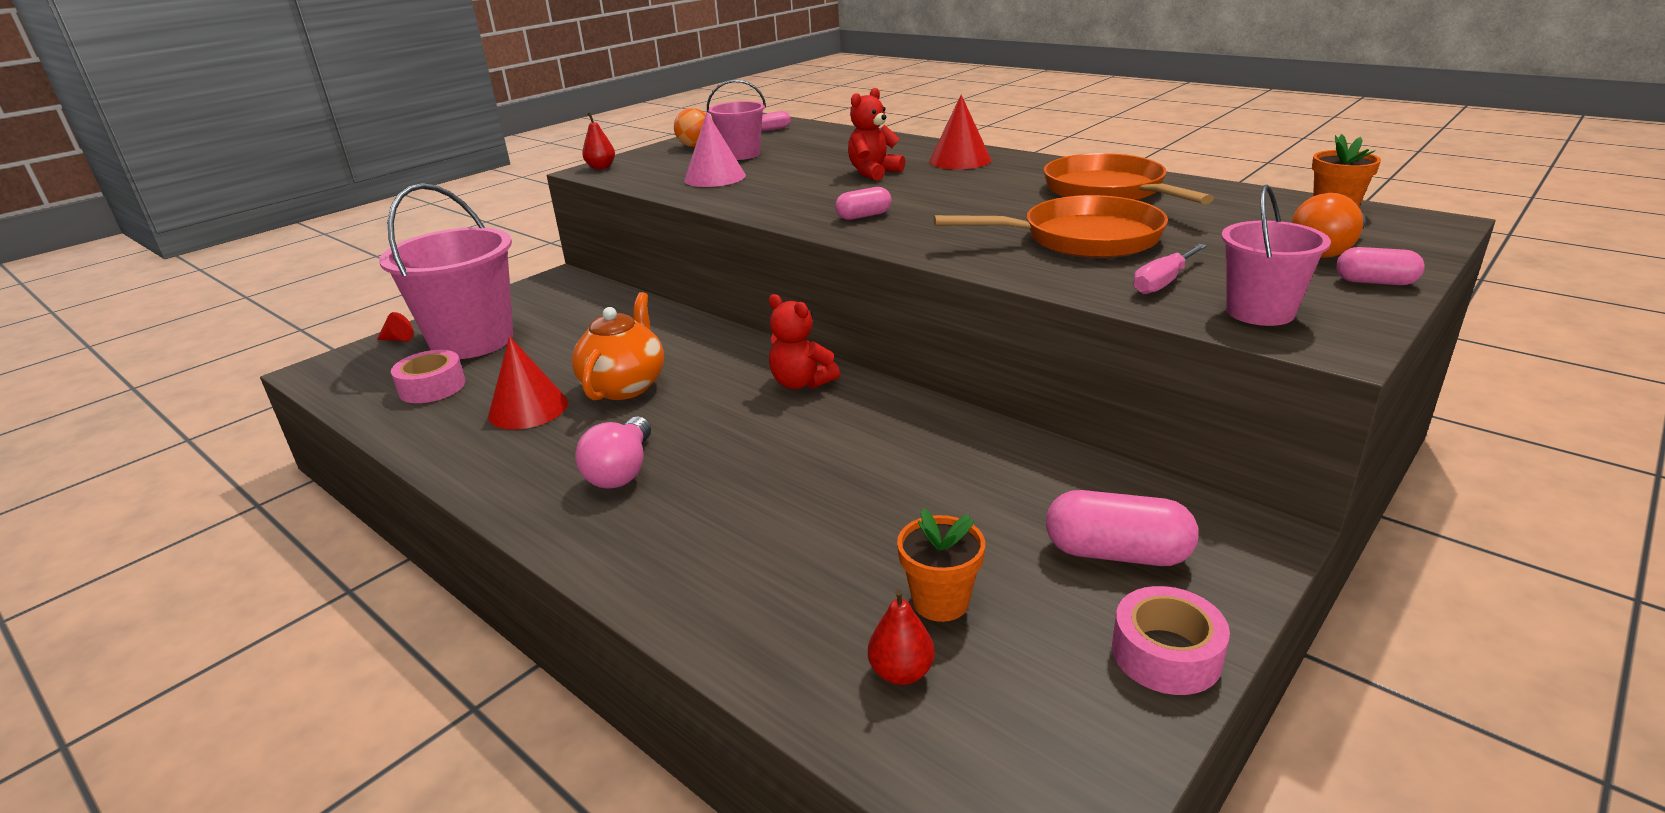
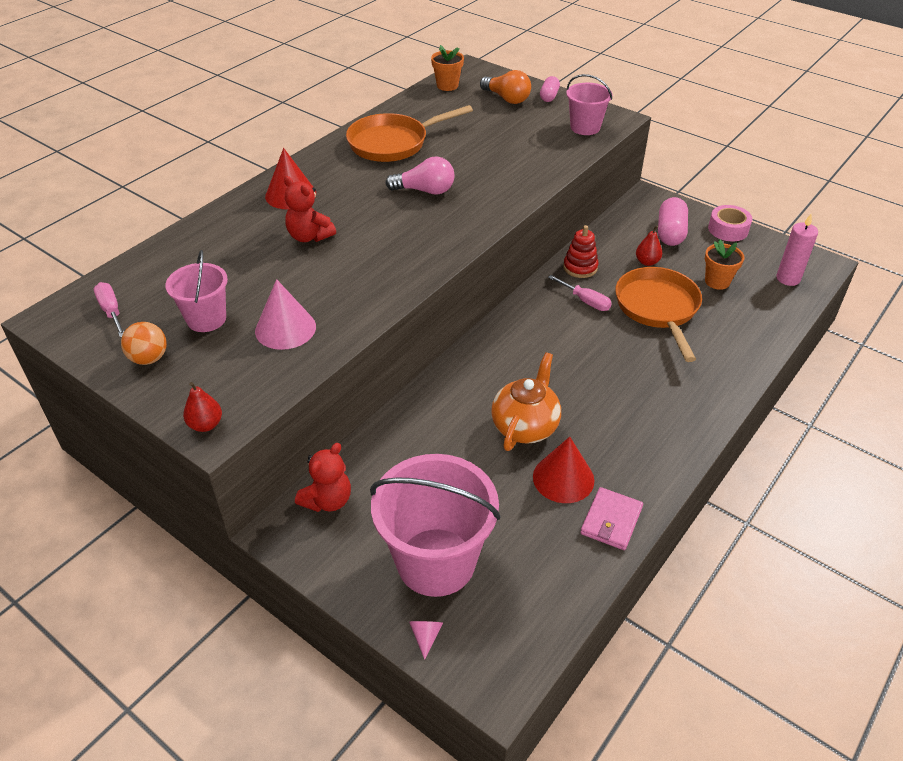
camera: 95 degrees left, 15 degrees up
(398, 339) = (426, 636): red cone -> pink cone
(432, 387) = (530, 561): pink tape -> none
(443, 437) = (611, 521): none -> pink wallet
(622, 471) = (637, 406): pink light bulb -> pink light bulb (425, 191)
(625, 386) = (525, 426): orange teapot -> orange teapot turned 105 degrees clockwise
(801, 383) = (519, 334): red teddy bear -> red teddy bear (327, 500)
(863, 216) = (422, 240): pink capsule -> none
(901, 672) = (762, 293): red pear -> red pear (647, 262)
(962, 736) = (788, 278): none -> pink candle
(969, 437) = (580, 267): none -> red stacking toy
(1082, 239) = (482, 161): orange pan -> orange pan (658, 308)
(1163, 282) = (549, 145): pink screwdriver -> pink screwdriver (585, 301)

